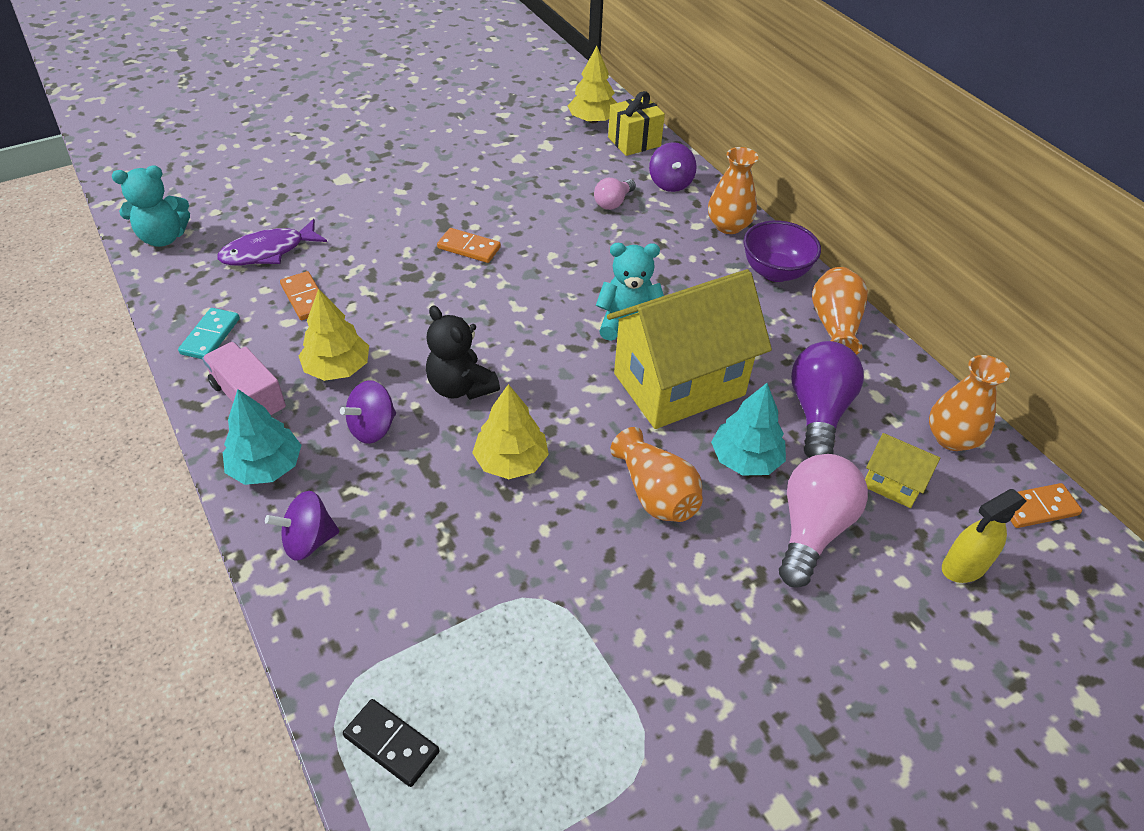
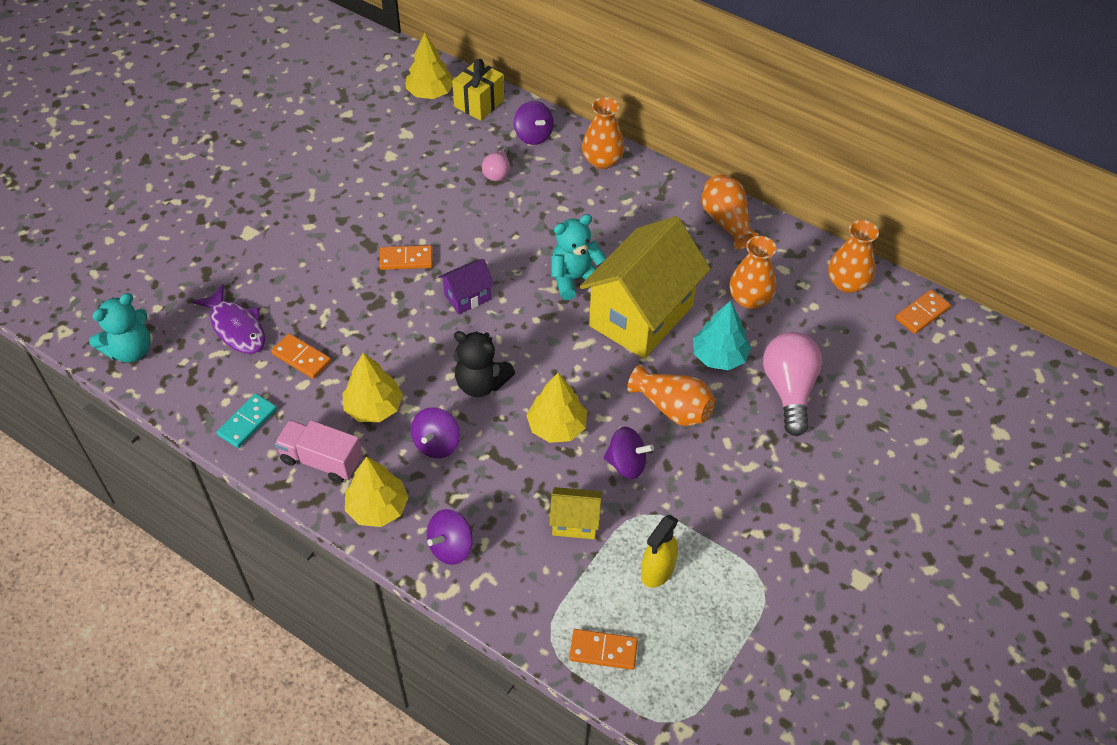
camera: 25 degrees left, 5 degrees up
(210, 336) = (247, 422): turquoise domino -> turquoise domino turned 45 degrees clockwise
(266, 467) = (377, 508): turquoise tree -> yellow tree
(268, 251) = (236, 327): purple fish -> purple fish turned 75 degrees counterclockwise
(391, 744) = (603, 651): black domino -> orange domino
(505, 301) = (467, 297): none -> purple house
(563, 533) = (626, 464): none -> purple spinning top
(775, 272) = (660, 190): purple bowl -> none
(818, 412) = (749, 299): purple light bulb -> orange vase
(892, 484) = (824, 334): yellow house -> yellow house (575, 522)
(963, 567) = (894, 375): yellow spray bottle -> yellow spray bottle (657, 571)

